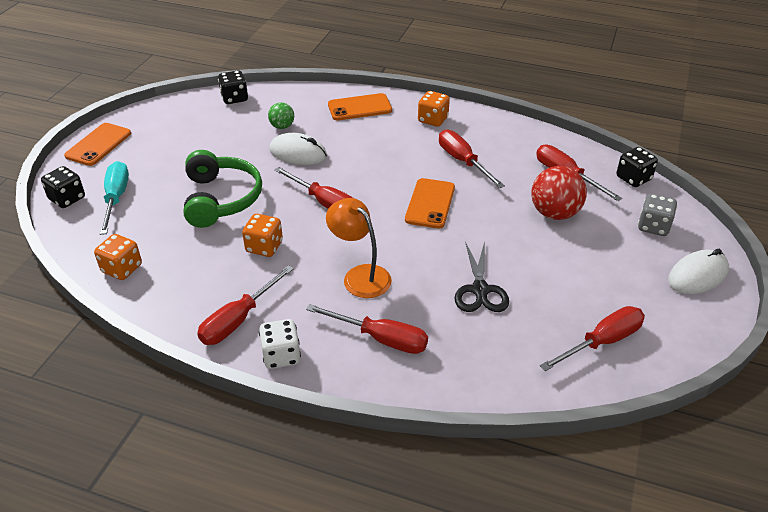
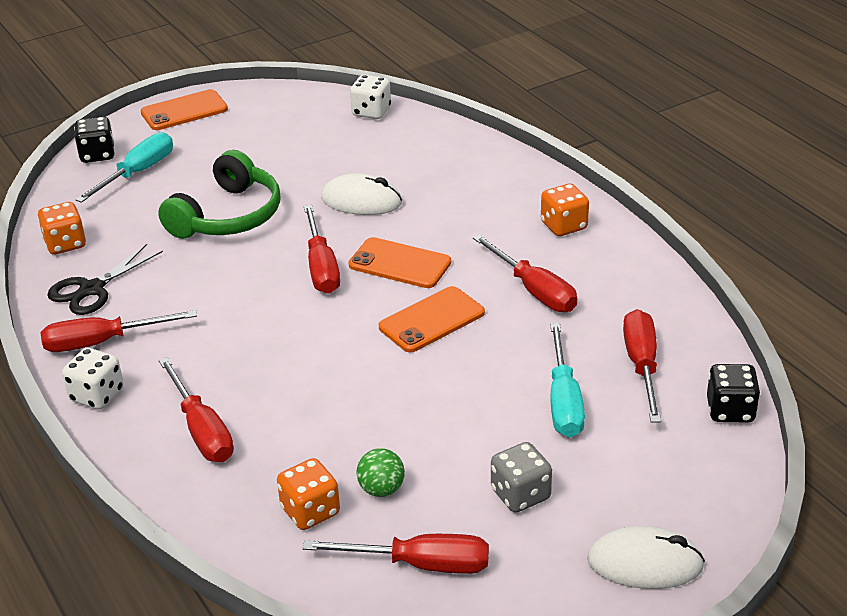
camera: 40 degrees right, 5 degrees down
(234, 98) = (371, 112): black dice -> white dice
(264, 247) = (208, 284): orange dice -> orange dice (310, 511)
(282, 126) = (382, 164): green ball -> green ball (381, 489)
(298, 153) = (361, 201): white mouse -> white mouse turned 45 degrees counterclockwise
(359, 107) = (495, 176): orange phone -> orange phone (400, 264)
(360, 275) = (261, 359): orange lamp -> none
(463, 161) = (534, 290): red screwdriver -> red screwdriver turned 135 degrees clockwise
(480, 290) = (362, 438): black scissors -> black scissors (91, 289)
(554, 213) = (564, 401): red ball -> turquoise screwdriver
(653, 226) = (671, 479): grey dice -> grey dice (520, 494)

